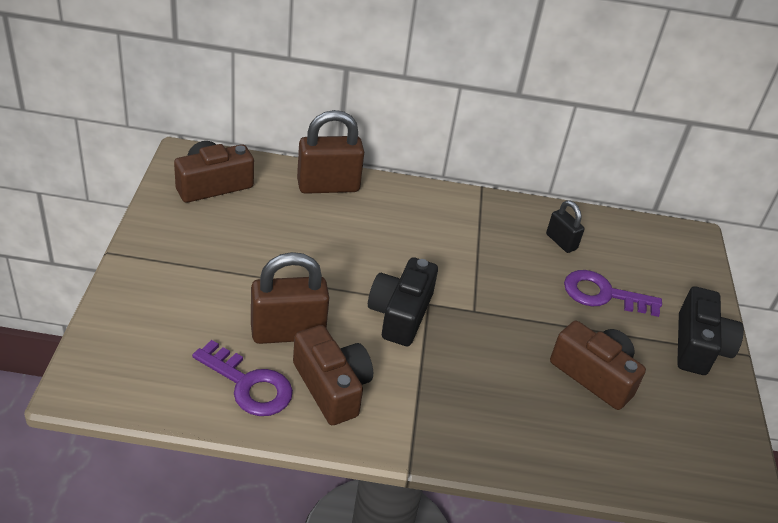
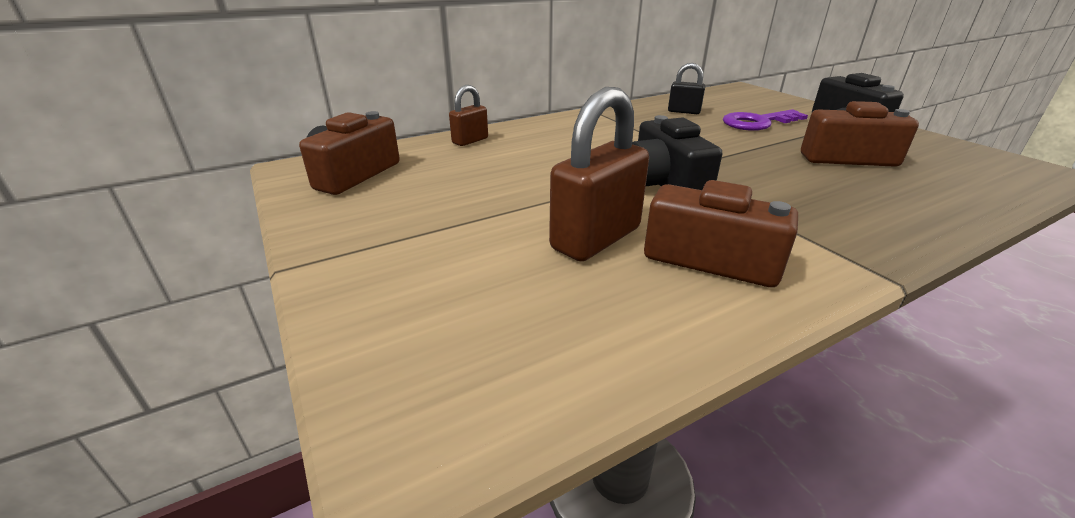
camera: 30 degrees left, 10 degrees down
(249, 384) = (635, 302): purple key -> none
(328, 186) = (470, 141): brown padlock -> brown padlock, size x0.55

